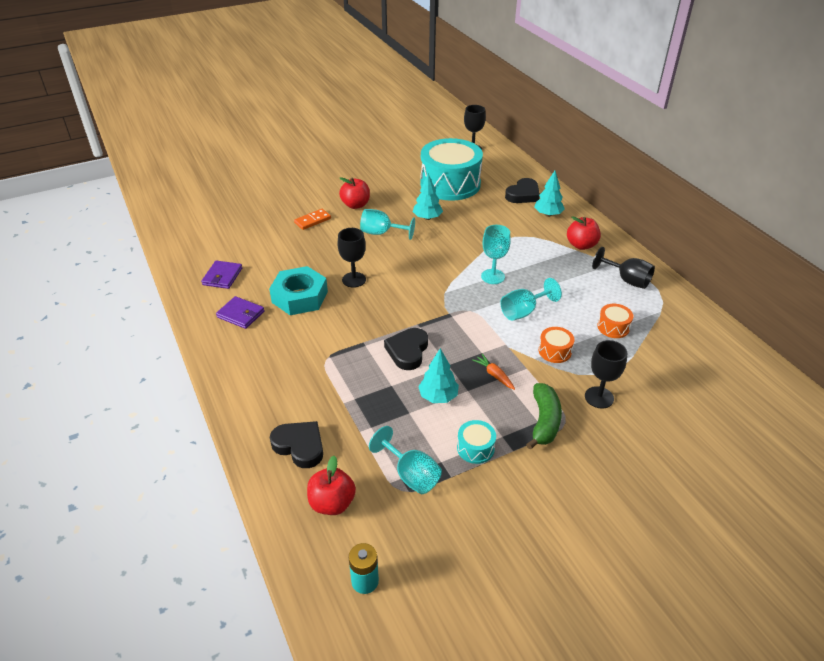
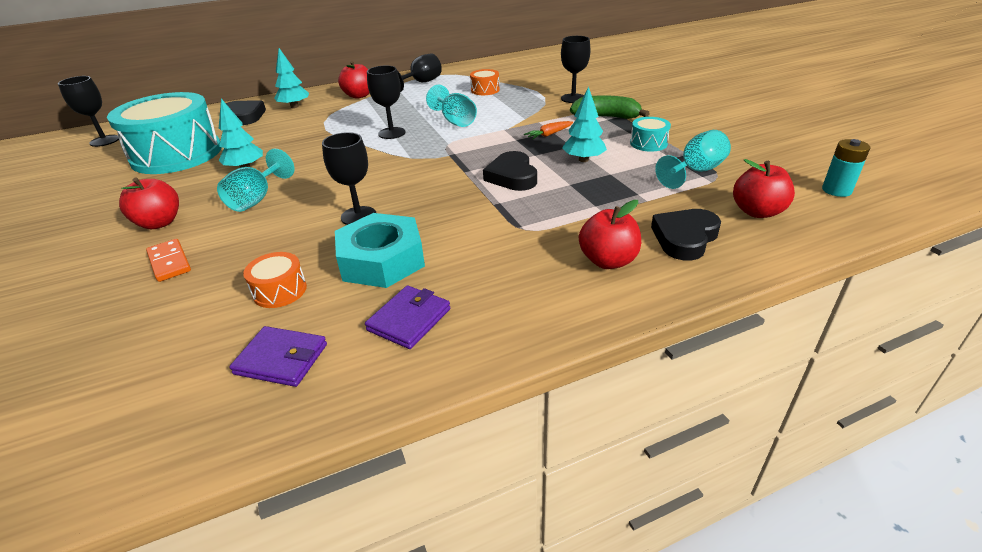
camera: 85 degrees left, 5 degrees down
(279, 399) = (608, 261): none -> red apple
(407, 351) = (512, 176): black heart -> black heart turned 60 degrees clockwise
(493, 276) = (391, 133): turquoise goblet -> black goblet
(555, 351) = (515, 111): orange drum -> orange drum (280, 291)

